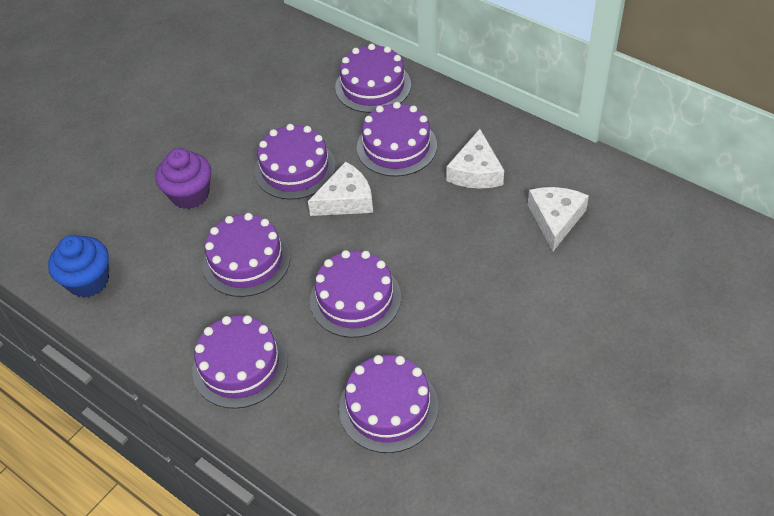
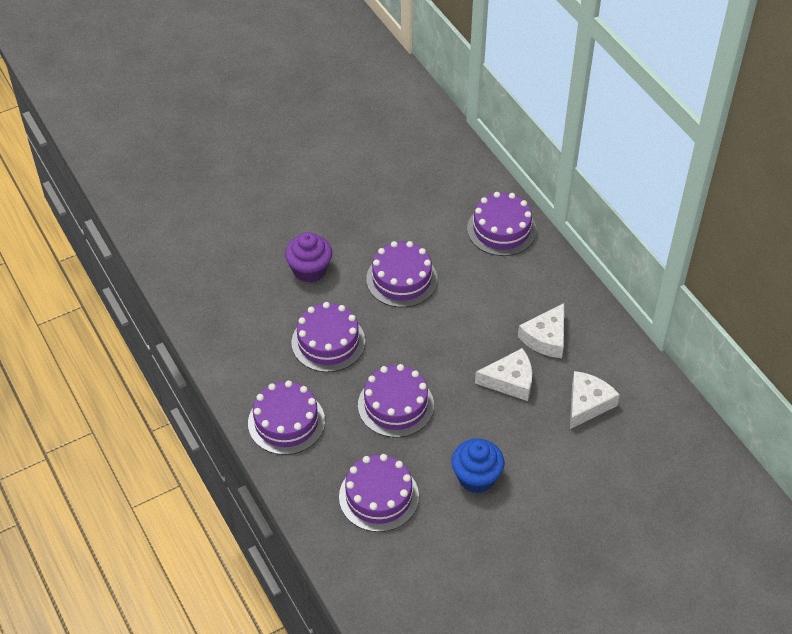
camera: 20 degrees right, 0 degrees up
(88, 281) = (204, 312): blue cupcake -> blue cupcake (476, 477)
(346, 200) = (429, 322): white cheese -> white cheese (510, 381)
(396, 146) = (493, 291): purple cake -> none

